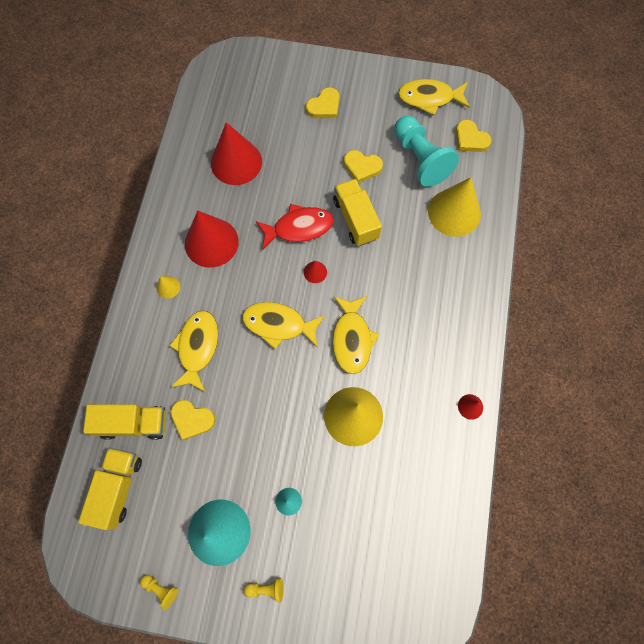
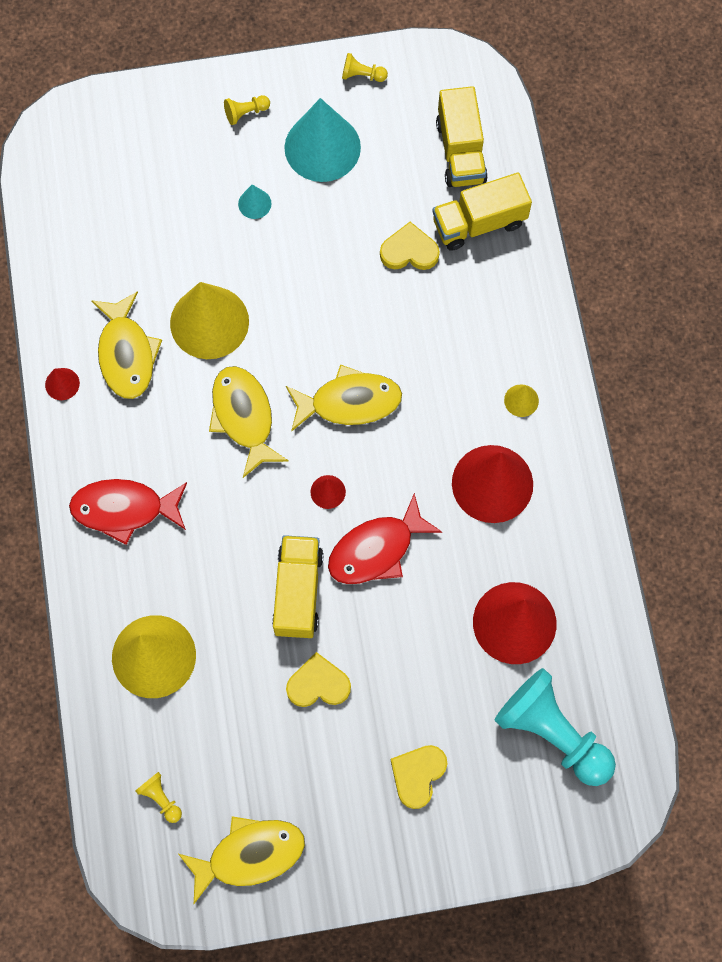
camera: 160 degrees right, 0 degrees up
(197, 348) = (443, 336): yellow fish -> yellow fish (126, 354)
(355, 219) = (298, 592): yellow truck -> yellow truck turned 135 degrees counterclockwise
(420, 159) = (231, 731): turquoise pawn -> turquoise pawn (552, 733)
(449, 305) = (124, 509): none -> red fish
(470, 139) = (161, 798): yellow heart -> yellow pawn

